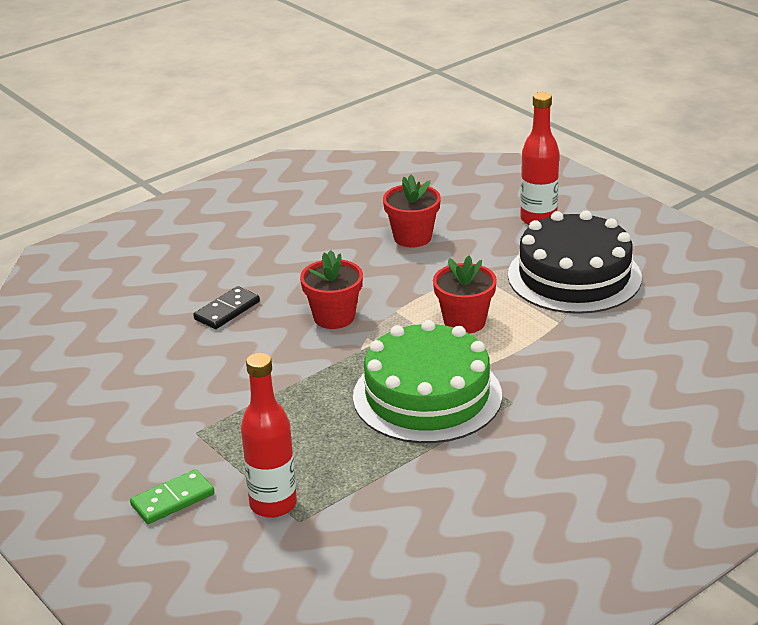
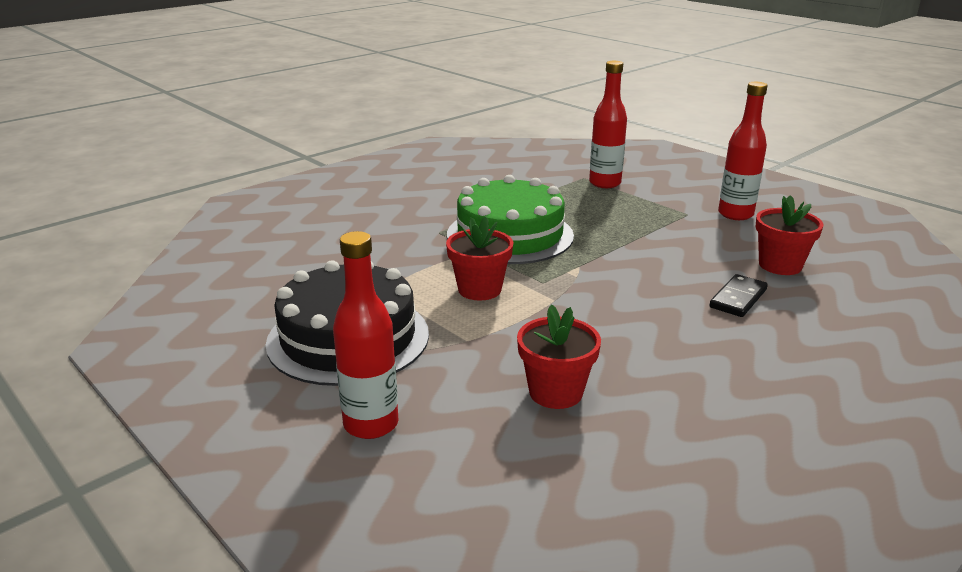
camera: 175 degrees right, 5 degrees down
(136, 430) = (735, 214): none -> red bottle
(173, 500) = (674, 184): green domino -> none
(334, 317) = (618, 293): red flower pot -> red flower pot (780, 265)

